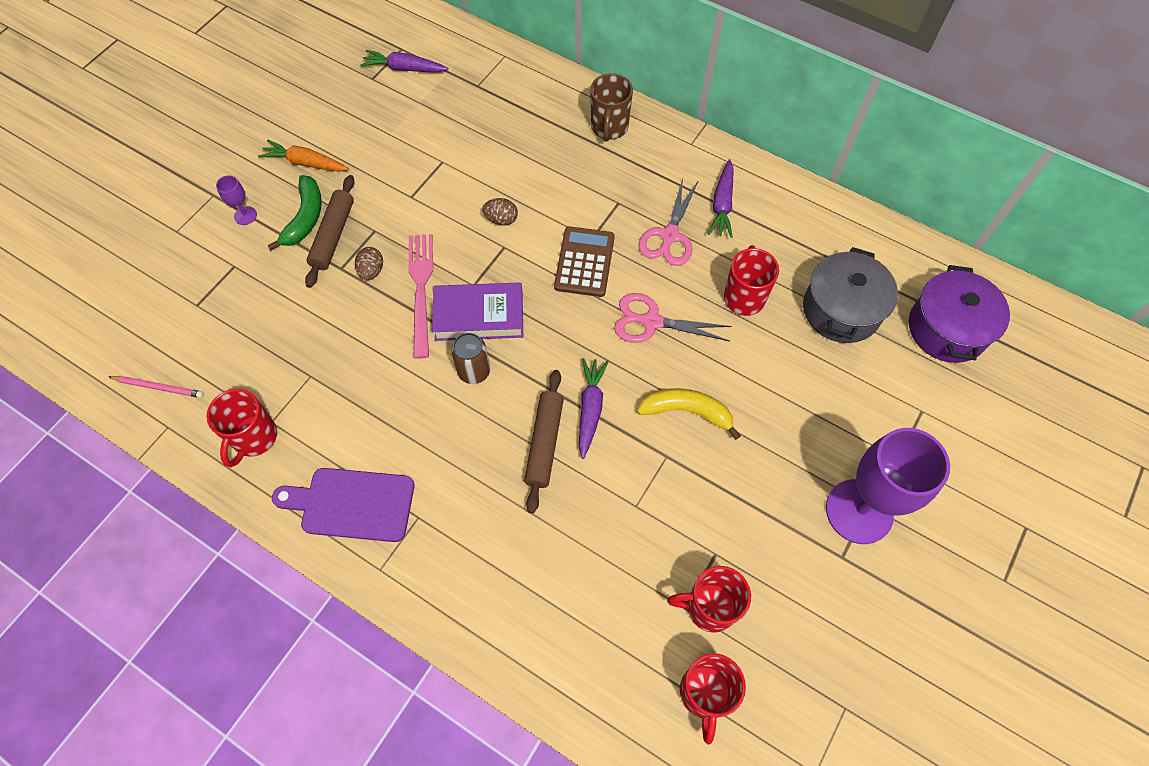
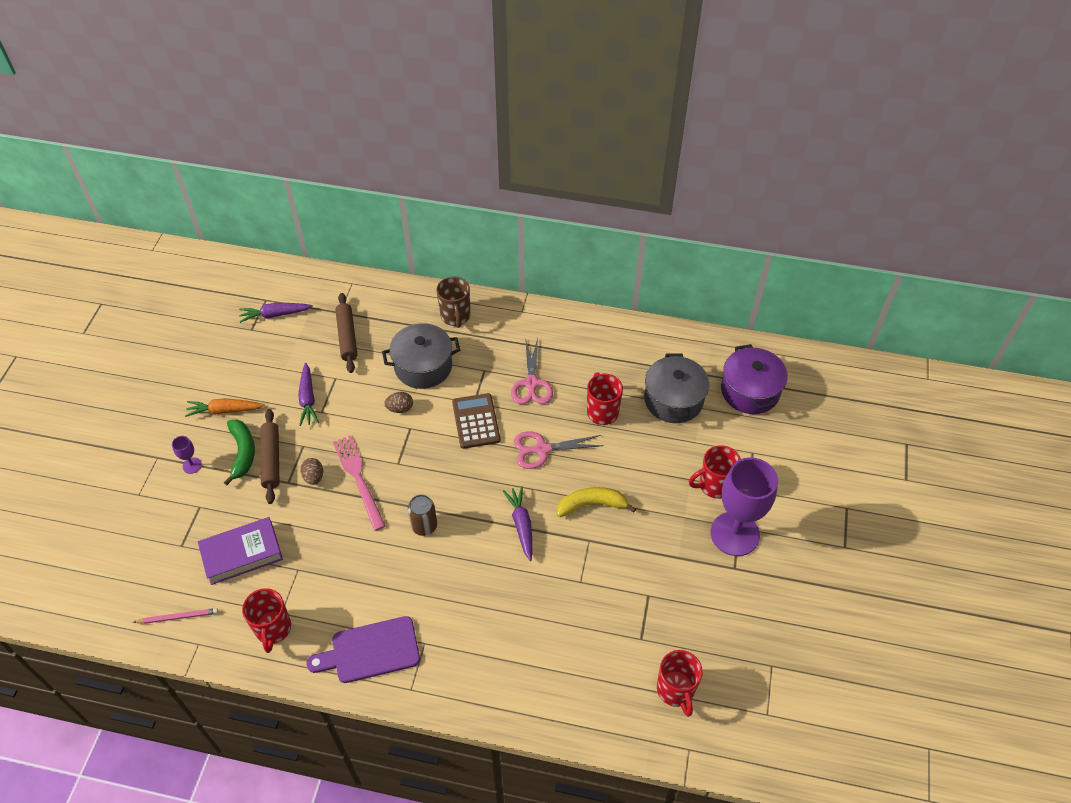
camera: 20 degrees left, 10 degrees down
(479, 316) = (412, 485): purple book -> purple book (242, 554)
(544, 443) = (497, 560): brown rolling pin -> brown rolling pin (347, 337)
(548, 177) = (423, 366): none -> grey pot
(709, 607) = (657, 632): red mug -> red mug (714, 485)
(722, 204) = (561, 349): purple carrot -> purple carrot (308, 399)

